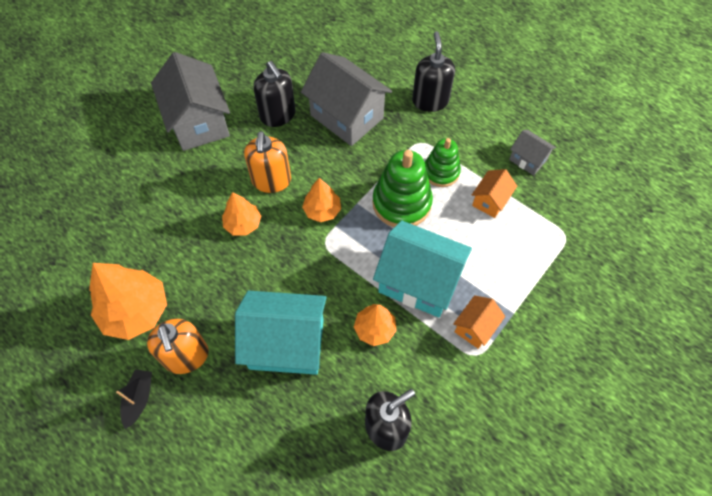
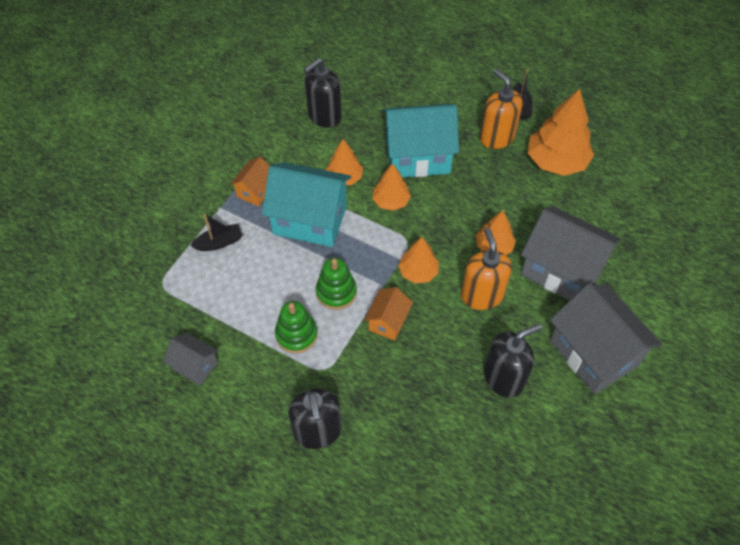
camera: 170 degrees right, 5 degrees down
(278, 115) = (503, 378): black soap dispenser -> black soap dispenser turned 105 degrees clockwise
(330, 290) = (391, 201): none -> orange tree
(347, 116) = (419, 390): grey house -> grey house (561, 270)
(401, 203) = (336, 292): green stacking toy -> green stacking toy, size x0.64
(490, 201) = (240, 309): orange house -> orange house (388, 322)
(513, 270) = (219, 242): none -> black boat

